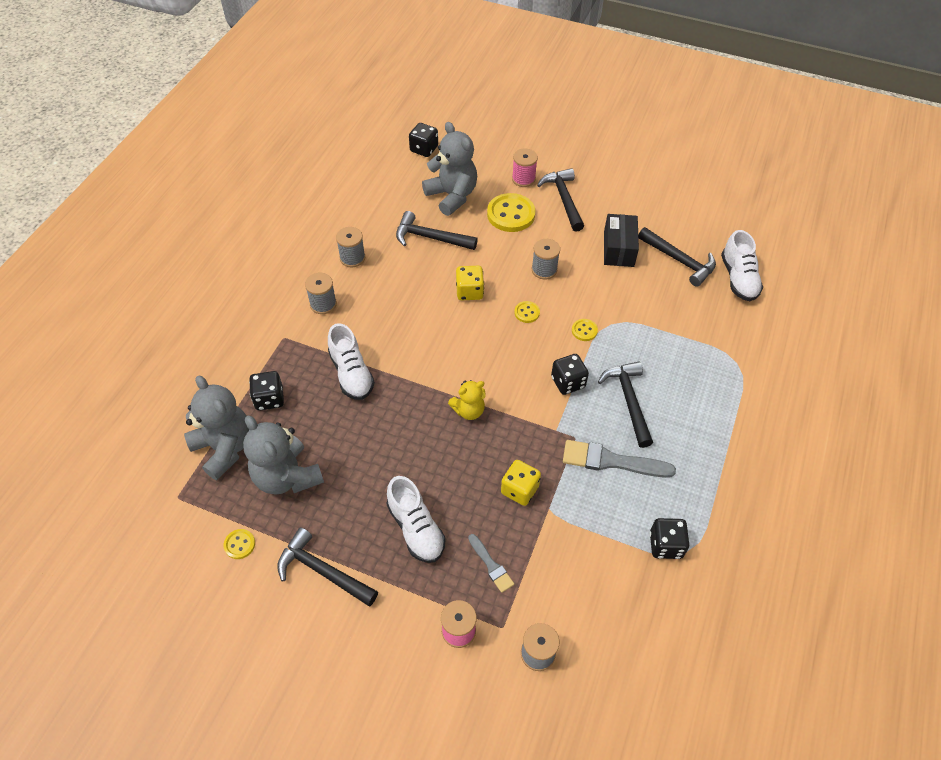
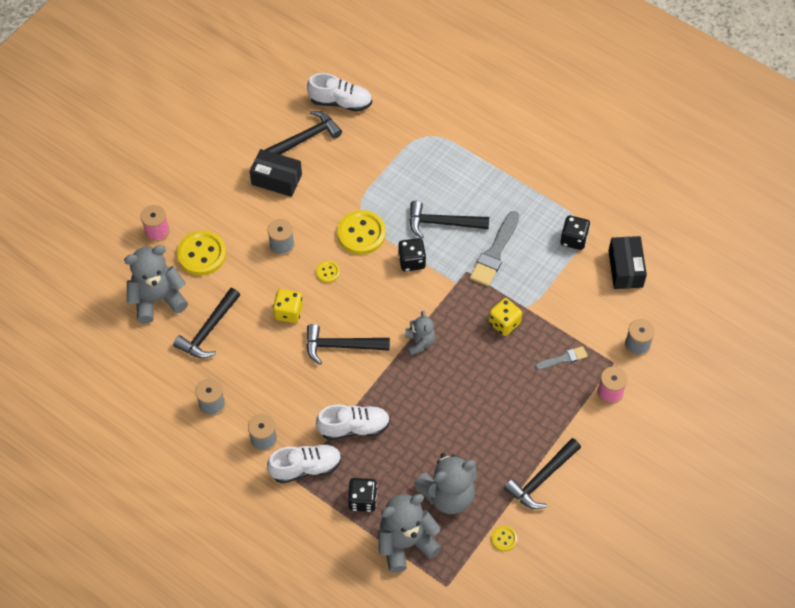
camera: 75 degrees left, 5 degrees up
(416, 528) = (520, 404): white shoe -> white shoe (305, 468)
(424, 149) = (77, 310): black dice -> none
(468, 410) = (419, 342): yellow teddy bear -> grey teddy bear
(563, 199) = (197, 205): black hammer -> black hammer (341, 346)
(584, 330) = (361, 233): yellow button -> yellow button, size x2.07
(647, 617) = (625, 269): none -> black box

